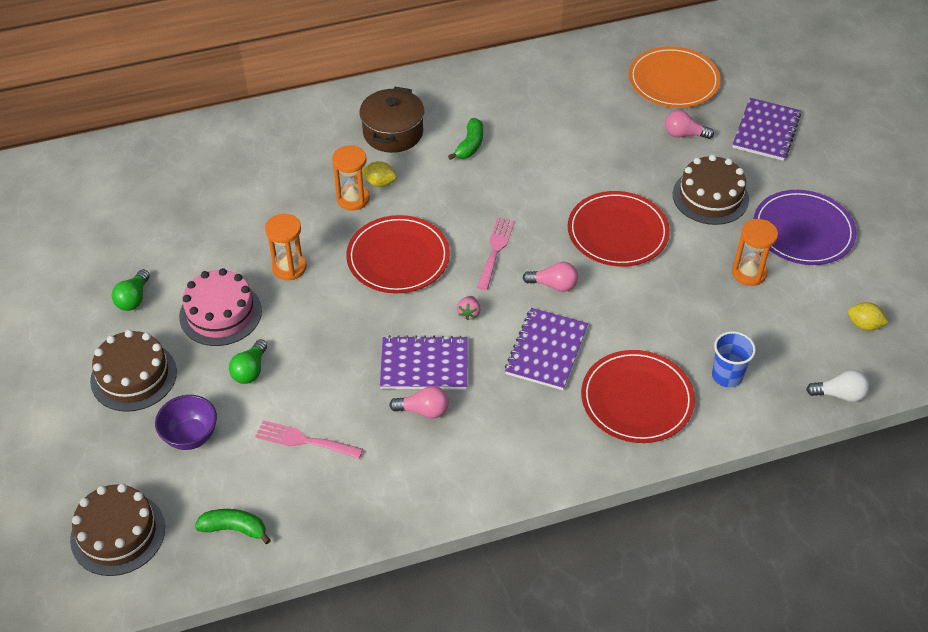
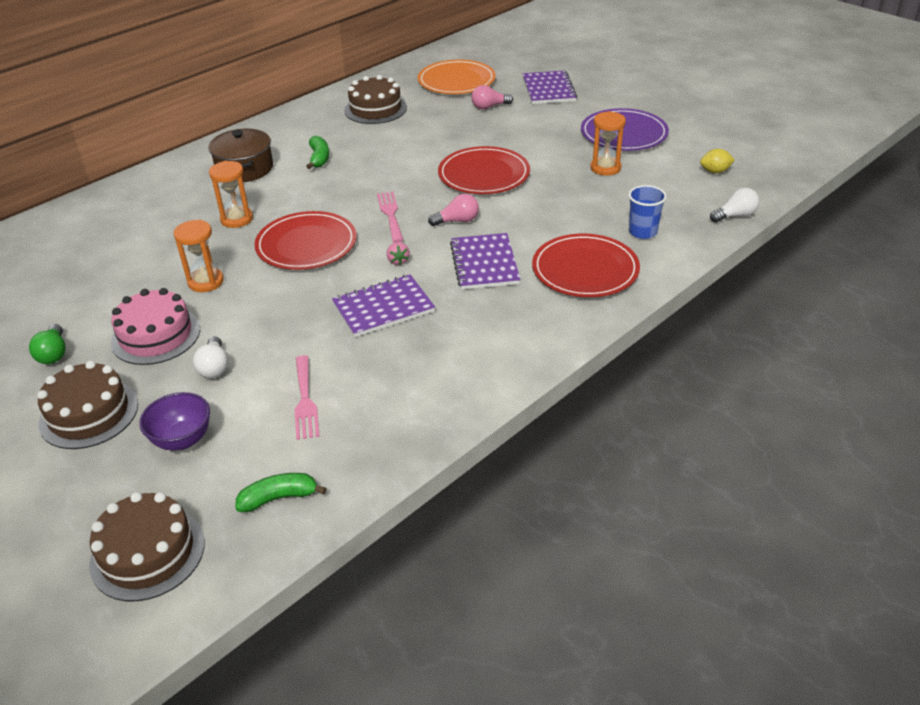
camera: 25 degrees left, 10 degrees down
(250, 370) = (214, 367): green light bulb -> white light bulb
(304, 440) = (305, 401): pink fork -> pink fork turned 90 degrees counterclockwise
(380, 183) = (255, 202): yellow lemon -> none
(424, 410) = (406, 339): pink light bulb -> none
(710, 197) = (539, 134): brown cake -> brown cake (375, 109)

